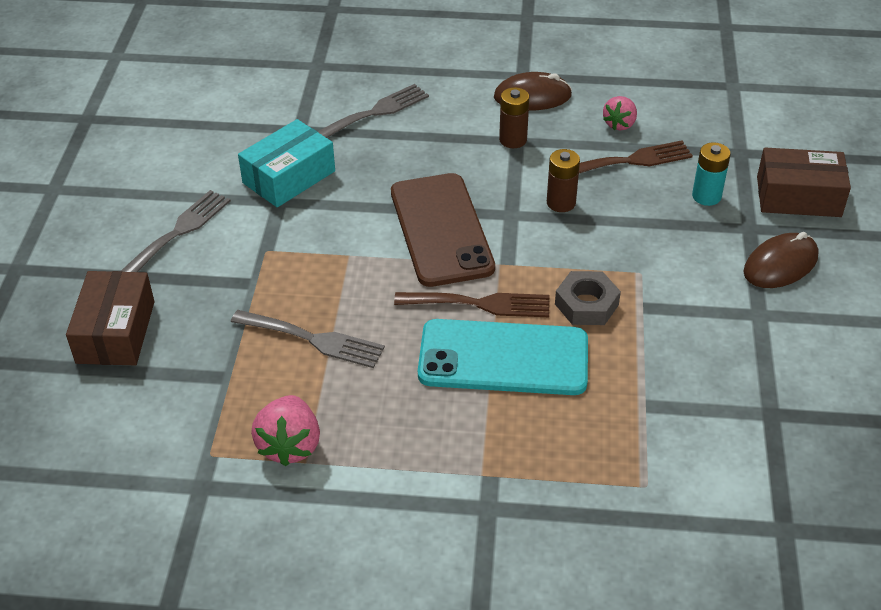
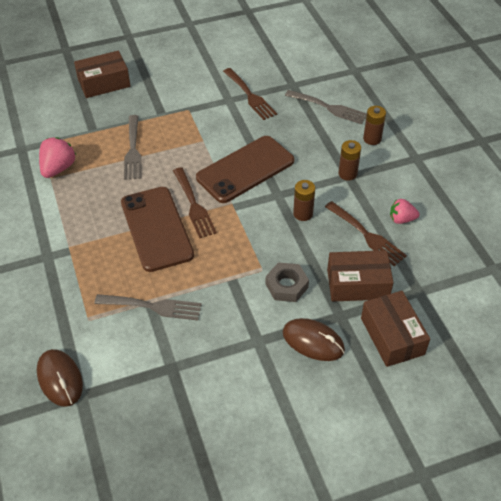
camera: 65 degrees right, 5 degrees up
(178, 232) = (183, 75): grey fork -> grey fork (153, 306)
(289, 177) = (250, 96): turquoise box -> brown fork
(290, 445) = (58, 168): pink strawberry -> pink strawberry turned 135 degrees clockwise
(463, 97) = (372, 139): none -> brown battery
(503, 358) = (156, 228): turquoise phone -> brown phone
(532, 96) = (397, 169): brown mouse -> brown mouse (60, 379)
(586, 304) = (219, 252): grey nut -> grey nut (286, 285)
(706, 196) = (357, 284): turquoise battery -> brown box

